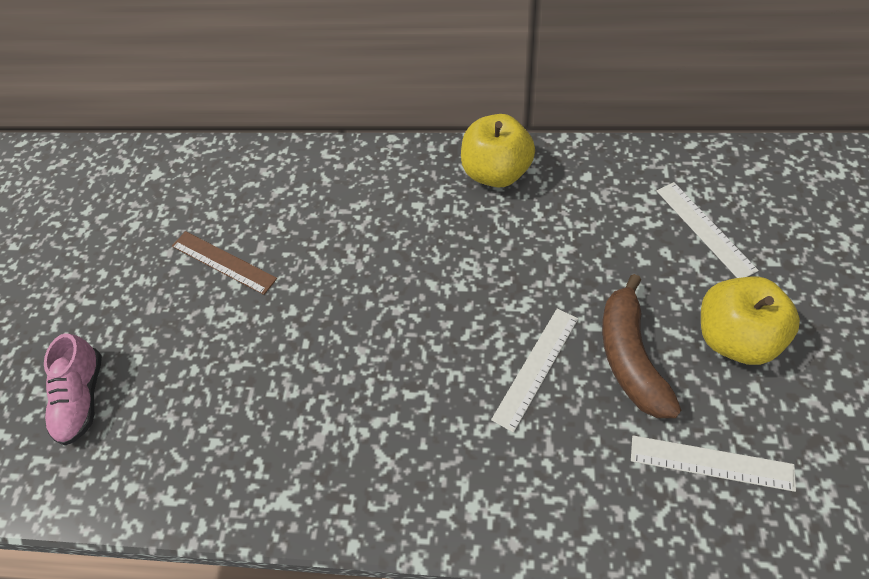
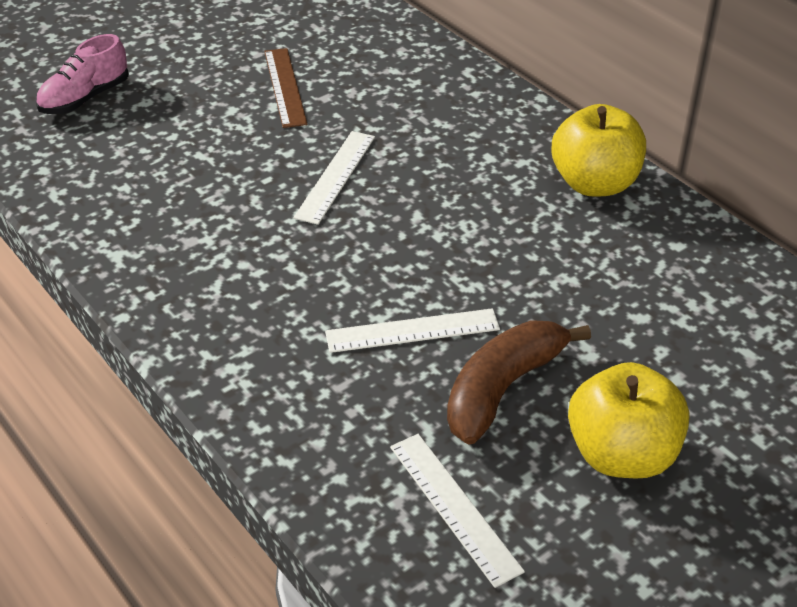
camera: 40 degrees right, 15 degrees down
(705, 229) = (730, 365): white ruler -> white ruler (336, 176)

